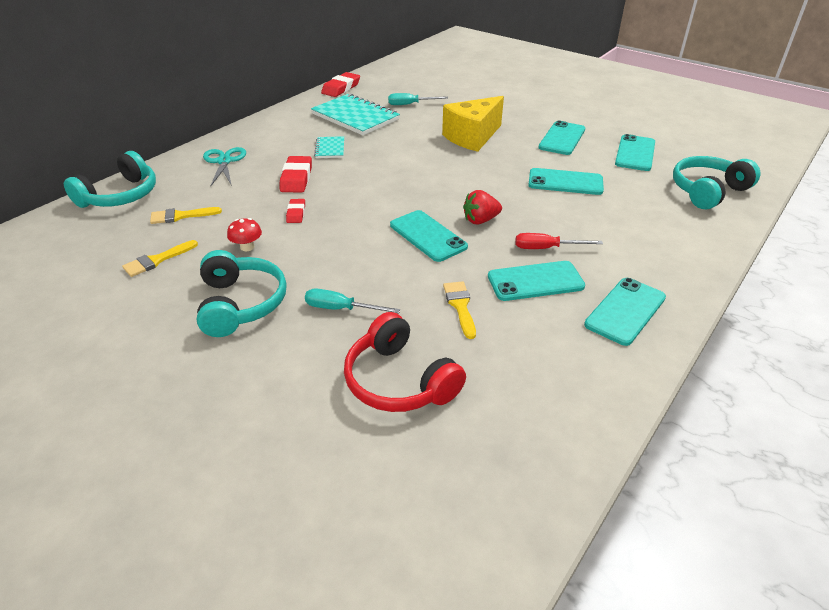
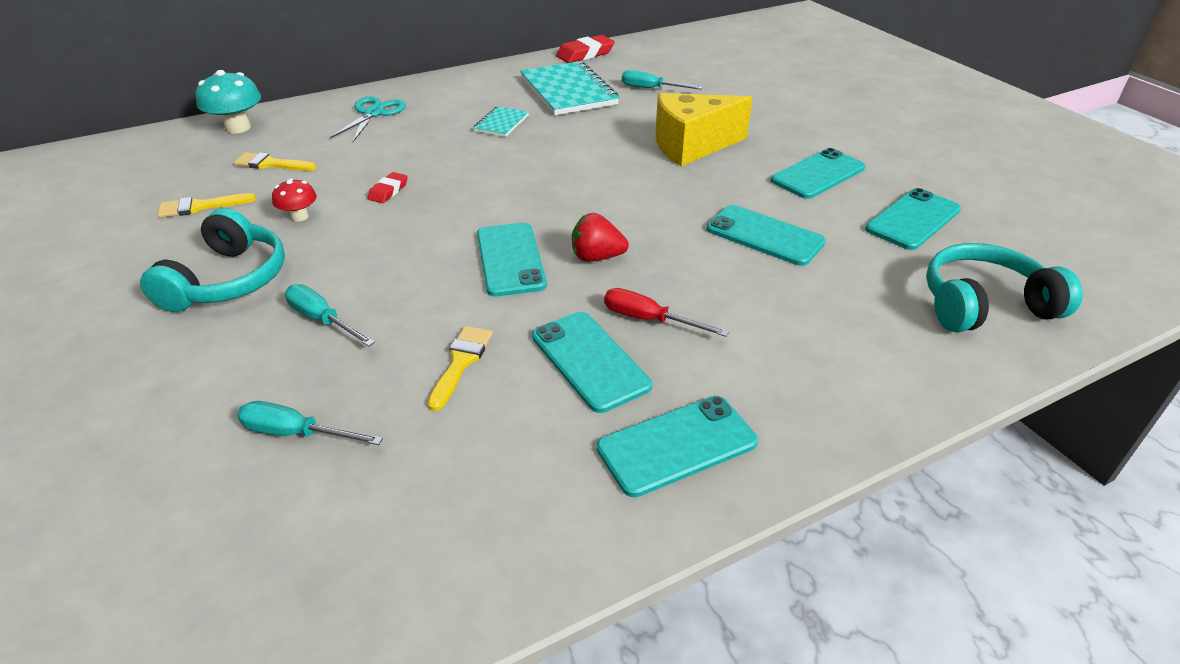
camera: 25 degrees right, 0 degrees up
(120, 195) = (238, 128): turquoise headphones -> turquoise mushroom
(296, 178) = (429, 150): red eraser -> none
(399, 380) = (296, 433): red headphones -> turquoise screwdriver
(535, 281) = (589, 360): turquoise phone -> turquoise phone turned 45 degrees clockwise

